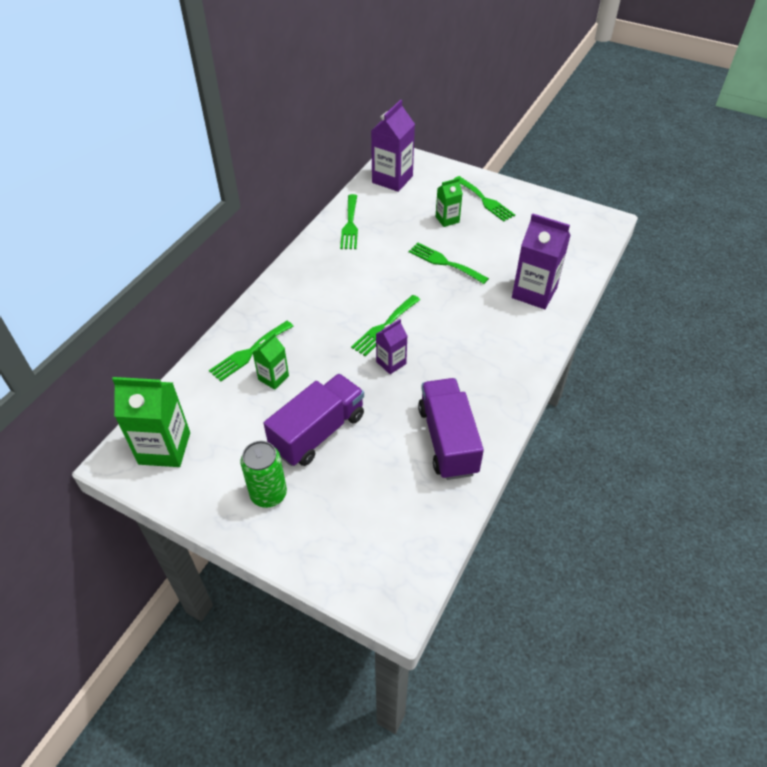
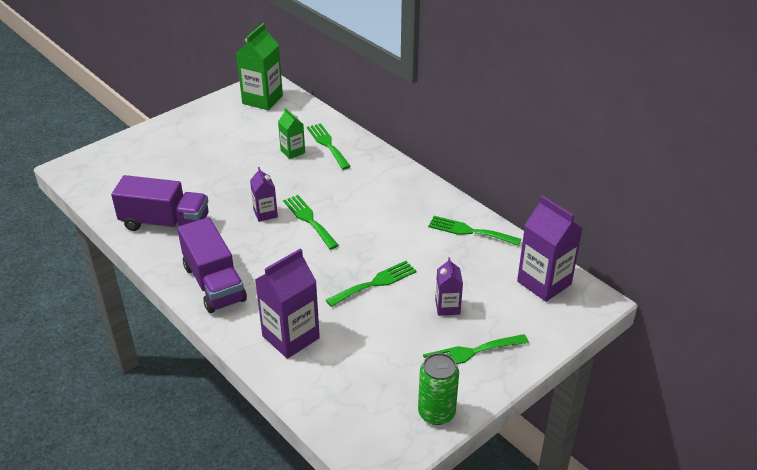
camera: 110 degrees right, 10 degrees down
(268, 494) = (191, 134): green can -> green can (436, 413)
(318, 432) = (224, 163): purple truck -> purple truck (214, 283)
(447, 219) = (447, 307): green carton -> purple carton

